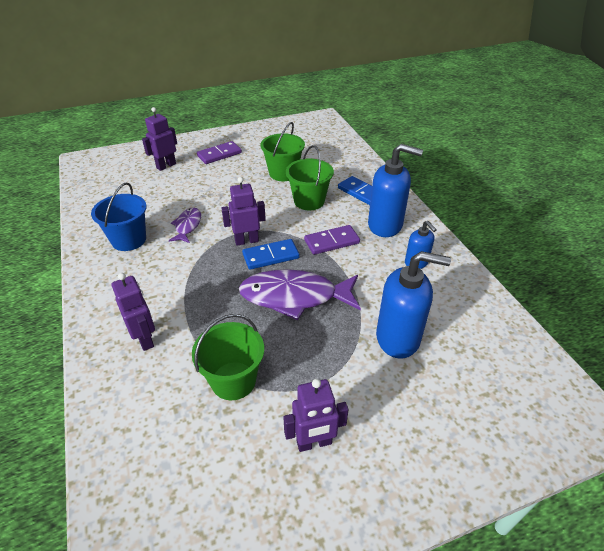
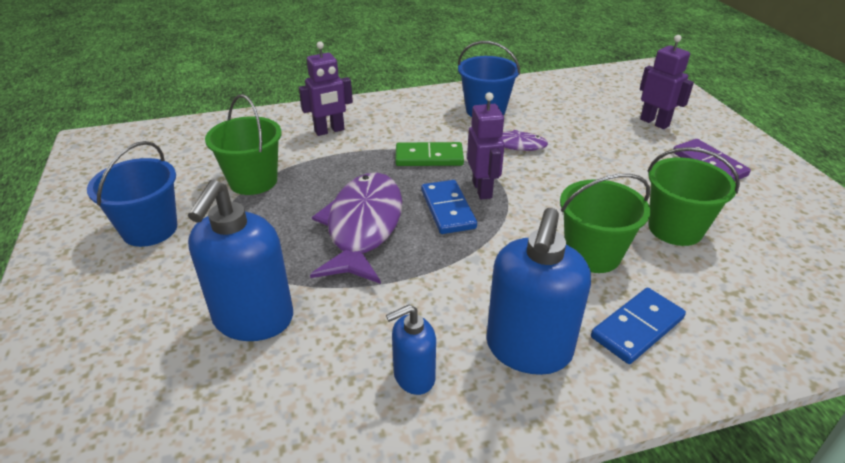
camera: 95 degrees right, 5 degrees down
(201, 269) = (429, 157): none -> green domino
(314, 443) = (150, 229): purple robot -> blue bucket
(331, 242) = (478, 271): purple domino -> none

